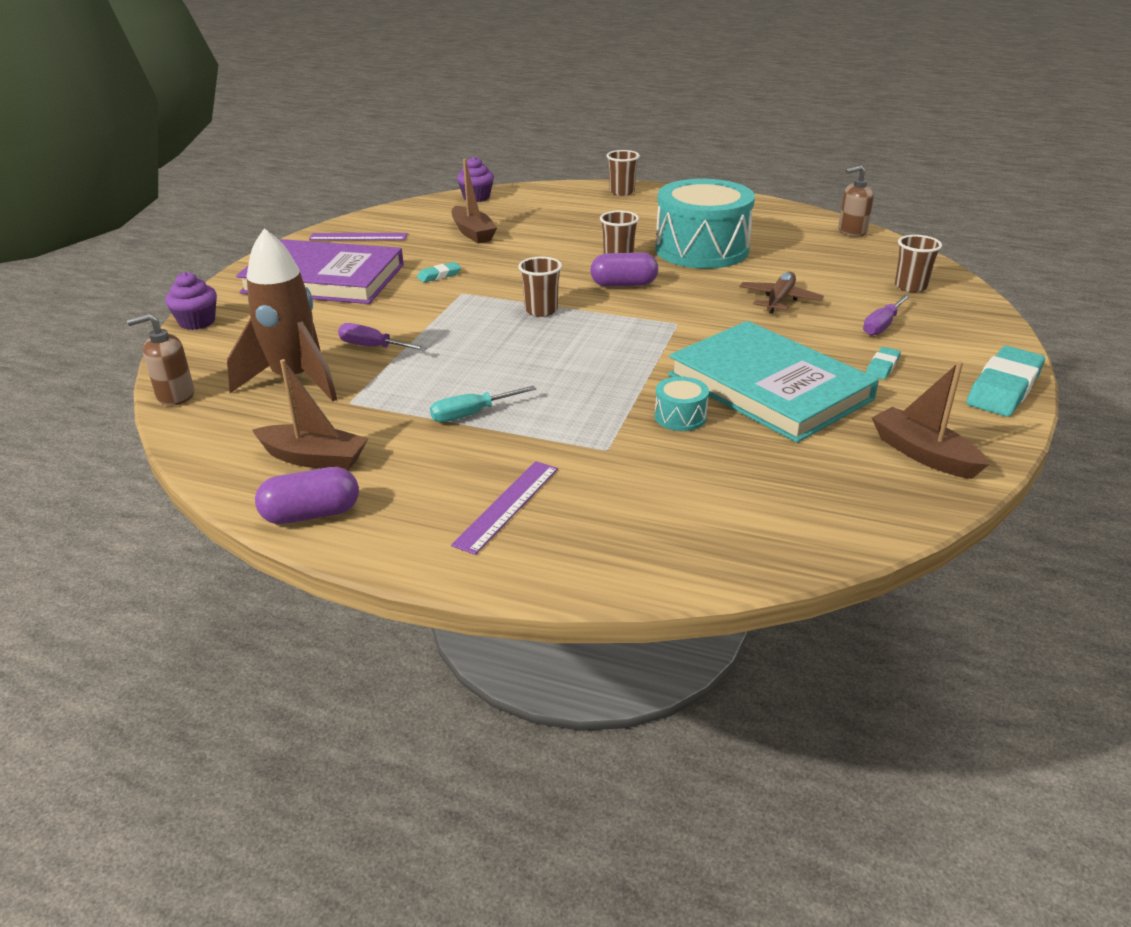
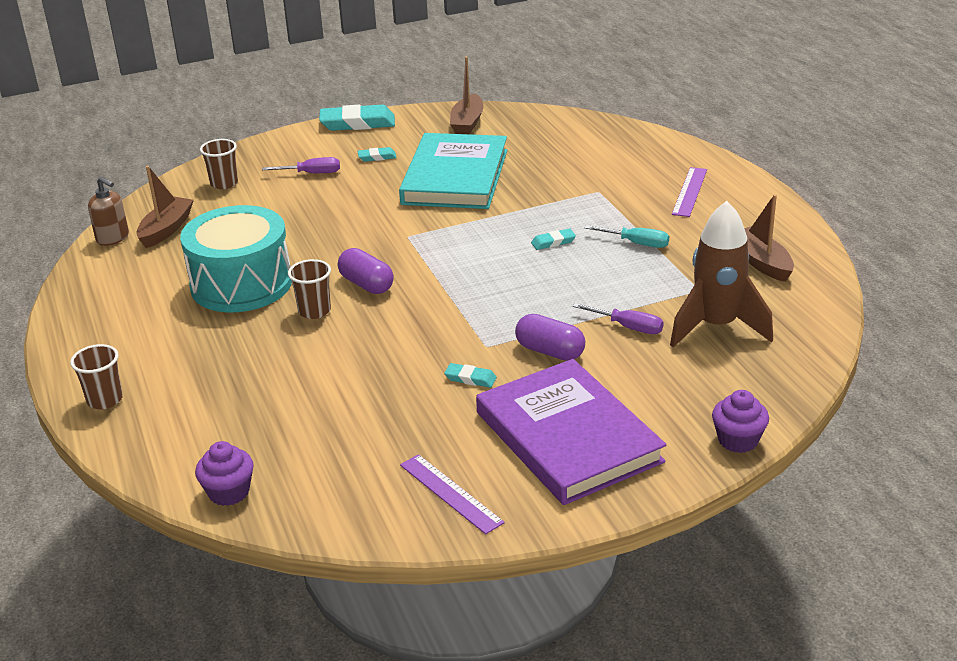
camera: 130 degrees left, 0 degrees up
(175, 395) = (814, 359): brown soap dispenser -> none
(311, 514) = (793, 233): purple capsule -> purple capsule (550, 351)
(373, 347) = (628, 327): purple screwdriver -> purple screwdriver turned 45 degrees counterclockwise
(473, 233) = (345, 424): brown boat -> brown boat (166, 229)
(507, 505) = (689, 191): purple ruler -> purple ruler turned 60 degrees counterclockwise
(541, 310) = (465, 294): brown cup -> none
(550, 377) = (553, 242): none -> turquoise eraser
(680, 417) = (531, 186): turquoise drum -> none
(779, 300) = (313, 217): brown plane -> none

